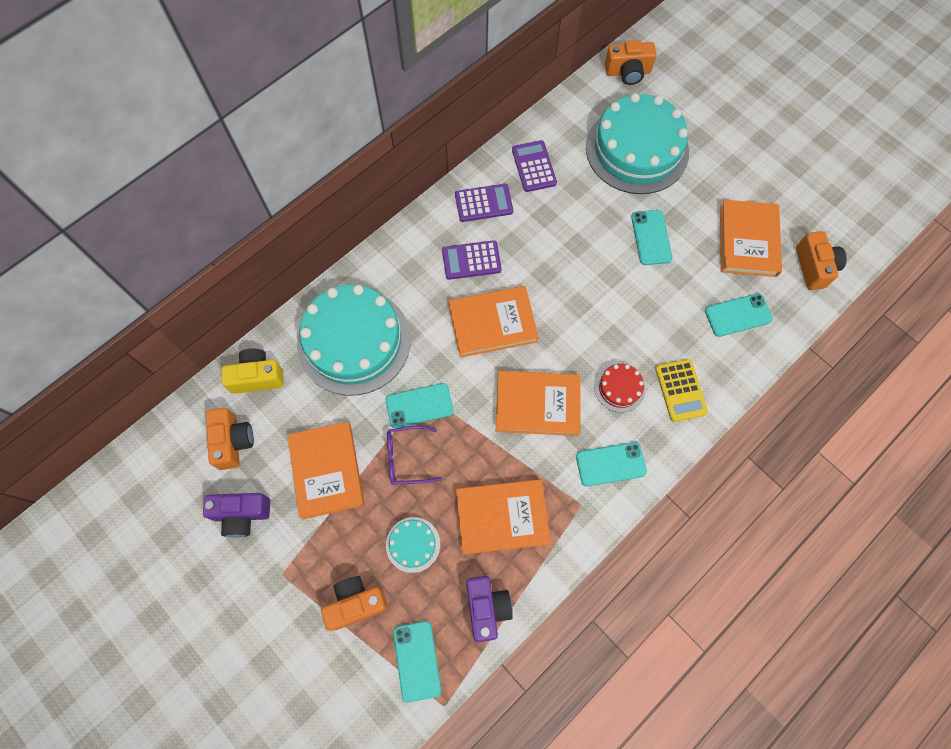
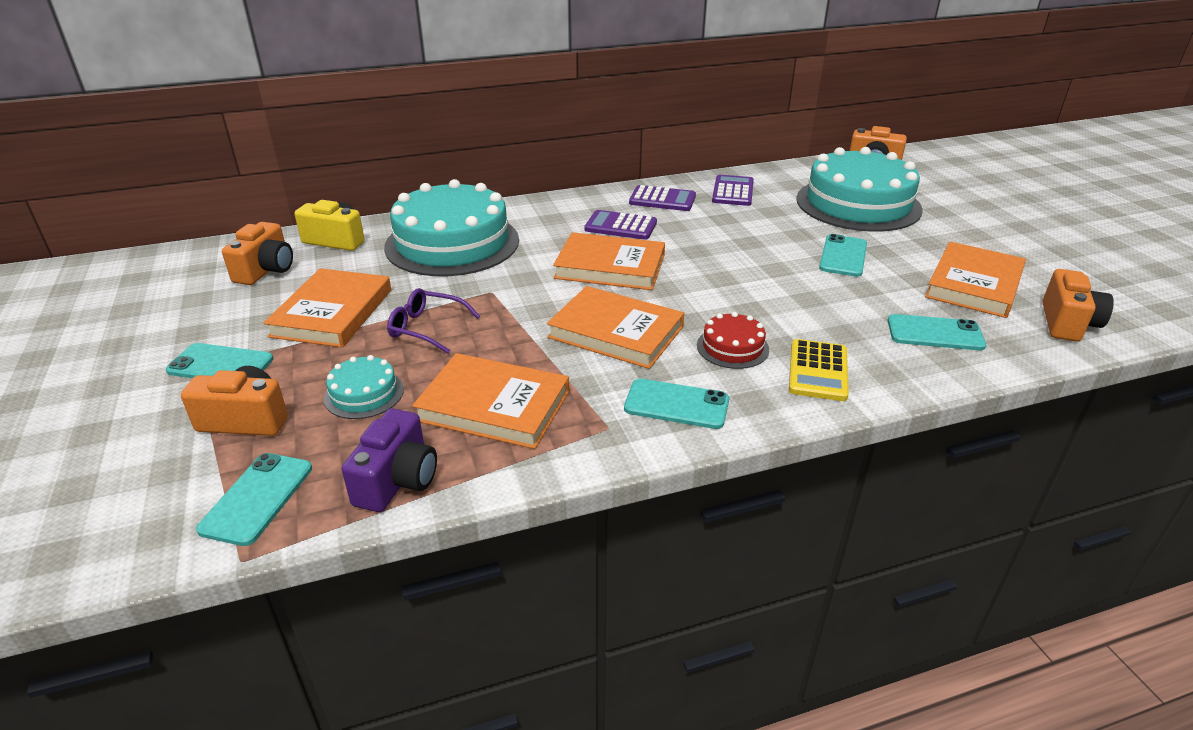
camera: 25 degrees right, 35 degrees down
(242, 514) = (213, 316): purple camera -> none
(419, 405) = (477, 297): turquoise phone -> turquoise phone (220, 365)

